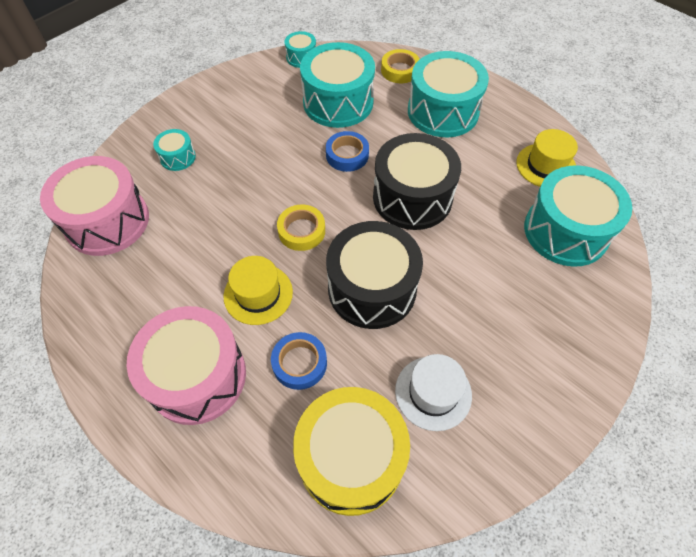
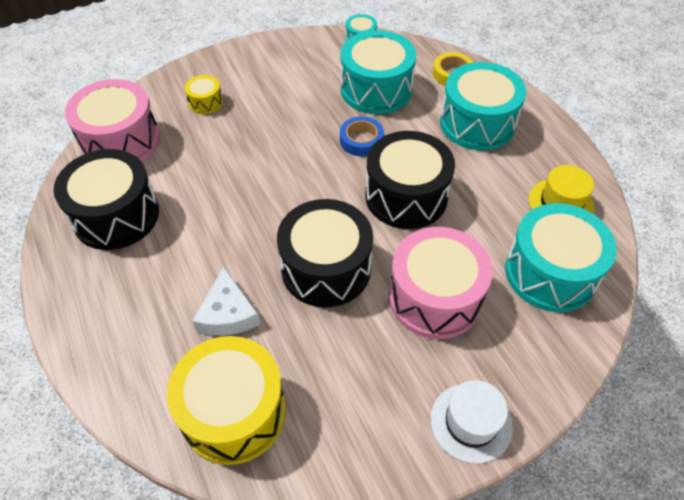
camera: 20 degrees right, 5 degrees down
(139, 300) = (116, 215): none -> black drum
(177, 157) = (205, 102): turquoise drum -> yellow drum
(197, 376) = (134, 295): pink drum -> pink drum (435, 297)
(258, 294) = (220, 241): yellow hat -> none
(299, 363) = (228, 313): blue tape -> white cheese
(301, 231) = (285, 197): yellow tape -> none
(433, 392) = (338, 381): white hat -> white hat (471, 422)

